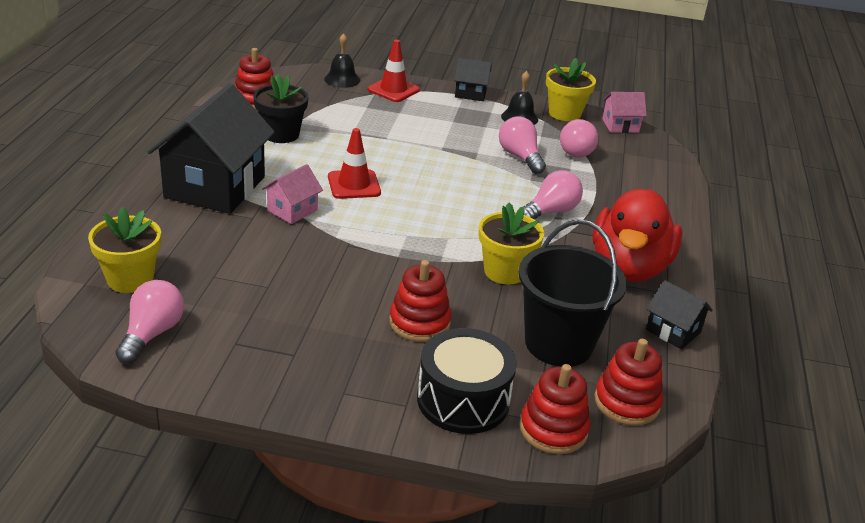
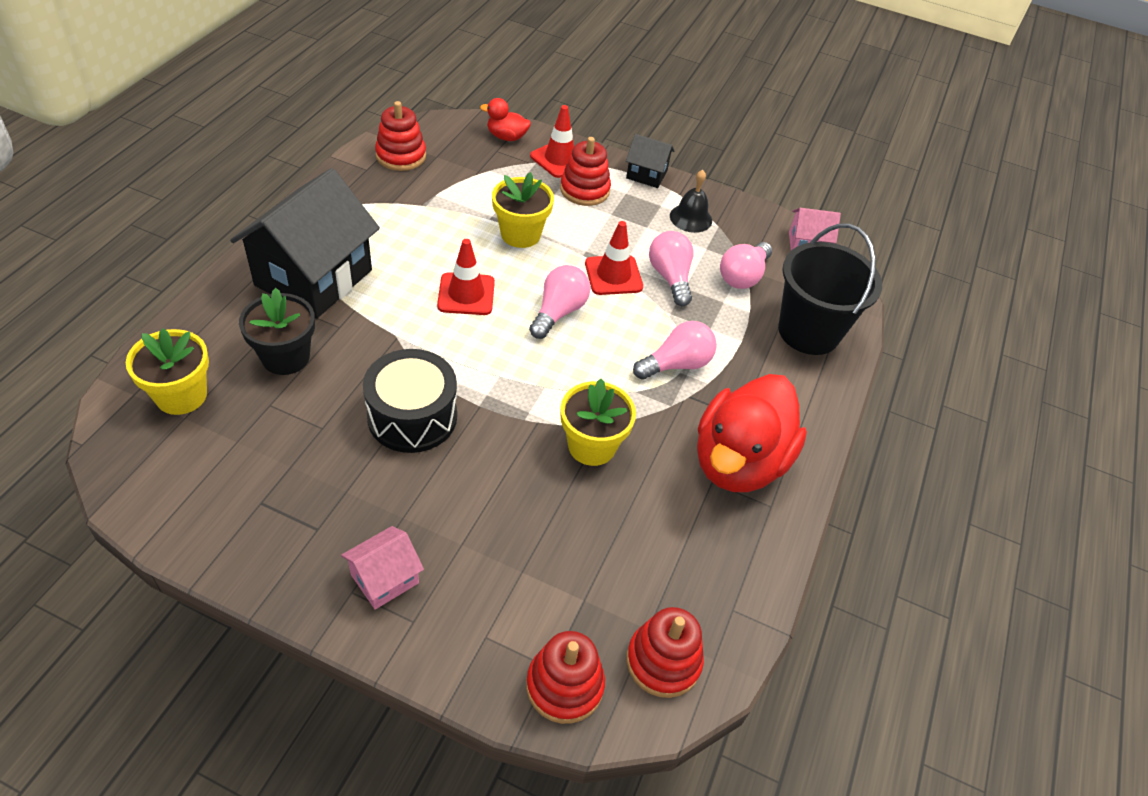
camera: 10 degrees right, 15 degrees up
(152, 334) = (178, 476): pink light bulb -> pink light bulb (558, 312)
(281, 134) = (411, 210): black flower pot -> black flower pot (285, 357)
(292, 210) = (386, 322): pink house -> pink house (385, 578)
(342, 79) = (506, 137): black bell -> red duck
(419, 322) = (469, 505): red stacking toy -> red stacking toy (584, 190)
(463, 400) = (478, 625): black drum -> black drum (412, 416)
(472, 160) = (613, 275): none -> red traffic cone
(558, 344) = (615, 562): black bucket -> black bucket (808, 332)
(564, 113) = (746, 218): yellow flower pot -> yellow flower pot (520, 234)
(673, 331) = (756, 565): black house -> none

